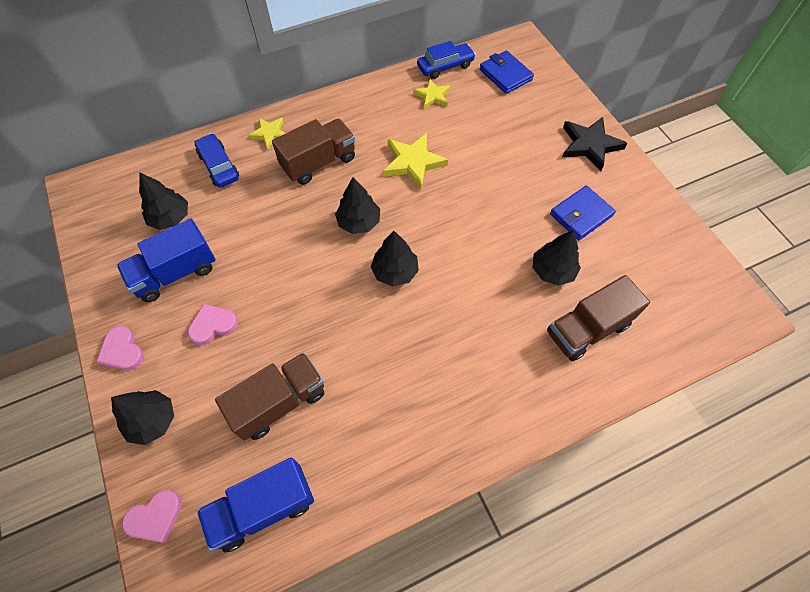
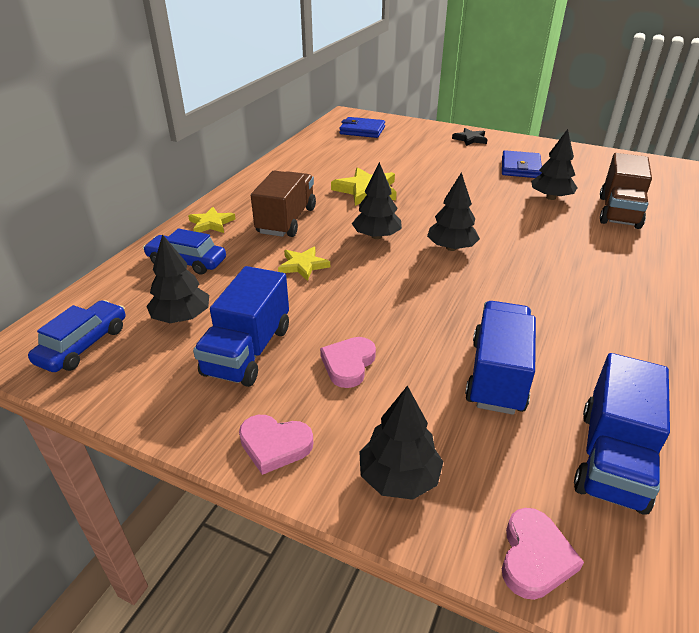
camera: 40 degrees left, 25 degrees down
(279, 402) = (497, 375): brown truck -> blue truck
(432, 96) = (325, 156): yellow star -> yellow star (303, 265)
(445, 66) = (311, 140): blue car -> blue car (83, 345)
(589, 145) = (470, 139): black star -> black star, size x0.62

